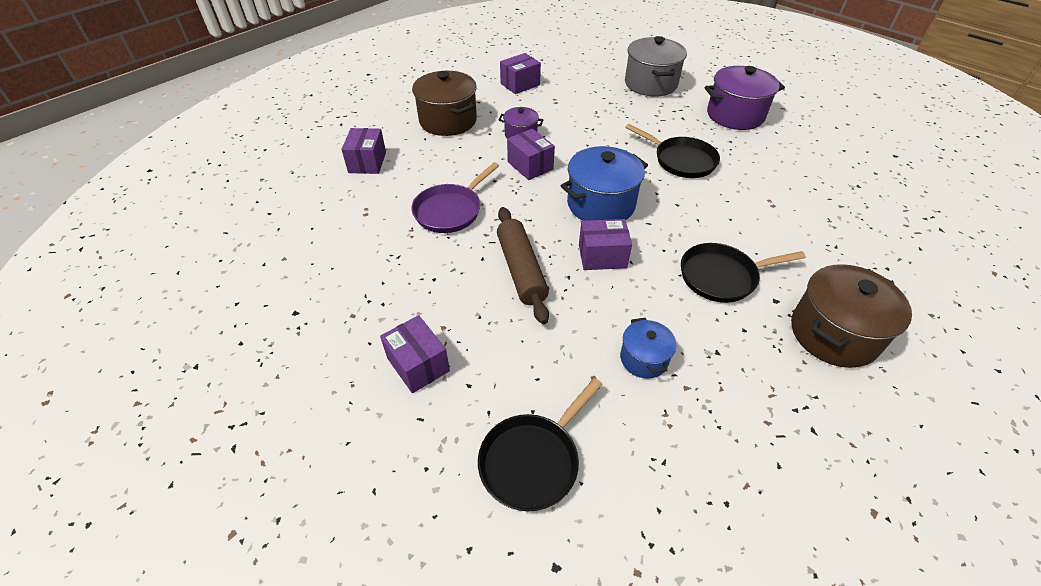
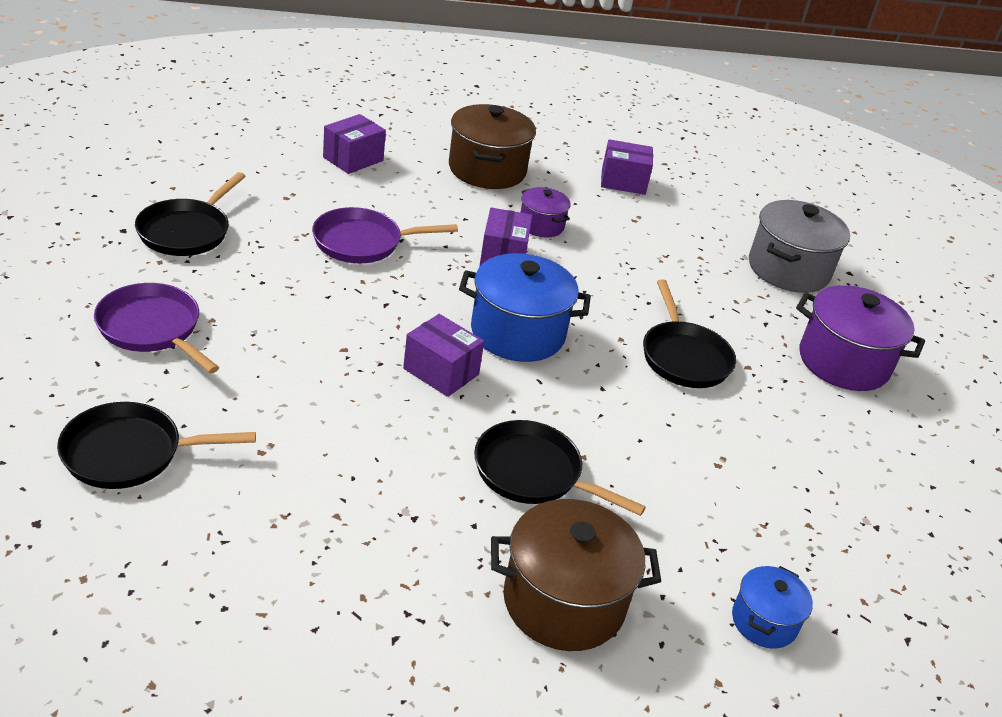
camera: 35 degrees right, 10 degrees down
(339, 281) = (187, 231): none -> black pan
(418, 364) = (152, 329): purple box -> purple pan
(521, 270) = (346, 328): brown rolling pin -> none
(644, 359) = (337, 468): blue pot -> blue pot (764, 621)

